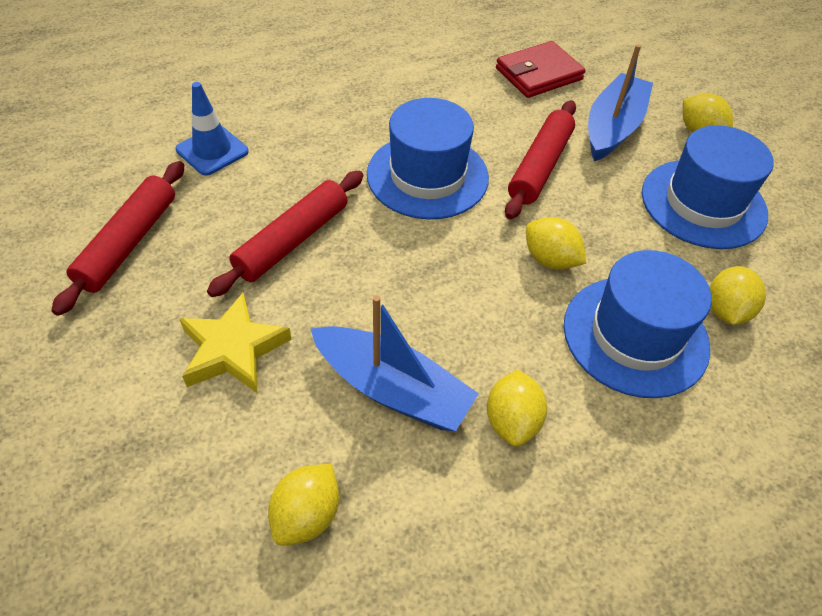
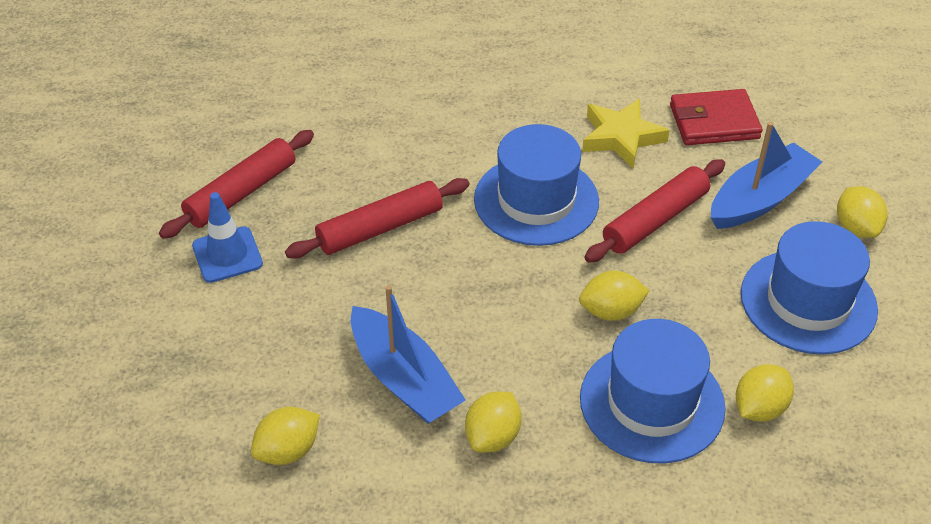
camera: 25 degrees right, 5 degrees down
(212, 151) = (347, 126): blue traffic cone -> blue traffic cone (227, 255)
(233, 349) = (288, 307): yellow star -> yellow star (621, 137)
(550, 259) = (611, 311): yellow lemon -> yellow lemon turned 75 degrees counterclockwise

